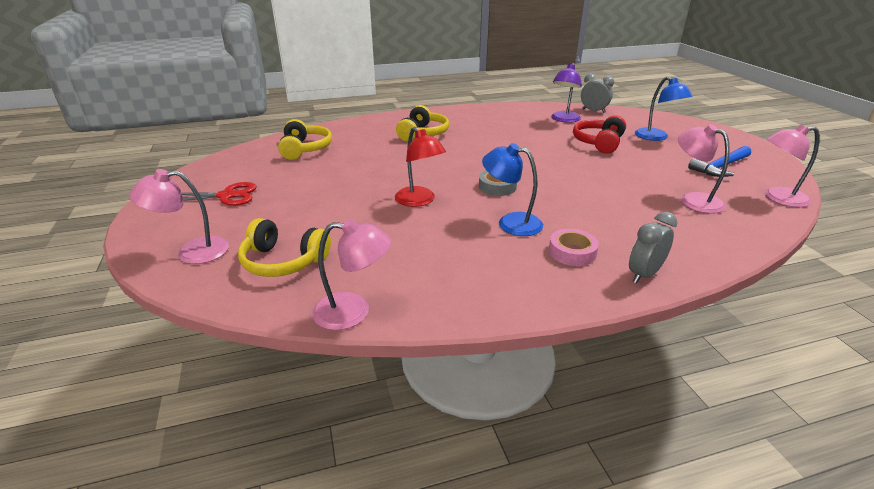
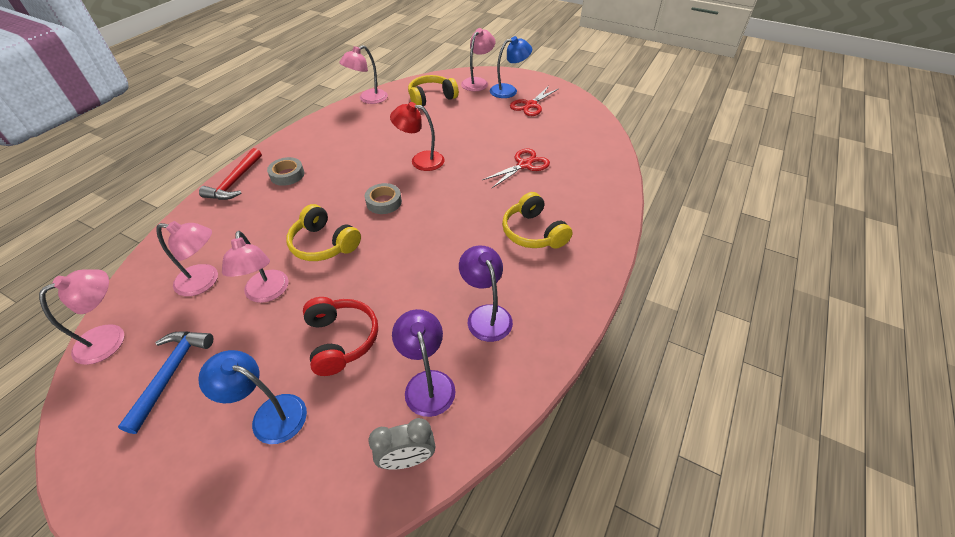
camera: 135 degrees right, 15 degrees up
(305, 149) = (576, 156): yellow headphones -> yellow headphones (324, 244)
(349, 161) = (524, 165): none -> red scissors
(505, 123) = (486, 315): none -> purple lamp
(511, 222) = (343, 176): blue lamp -> blue lamp (509, 90)
(572, 252) = (287, 175): pink tape -> grey tape
(640, 175) = (267, 293): none -> pink lamp
(644, 274) = (235, 182): grey clock -> red hammer

